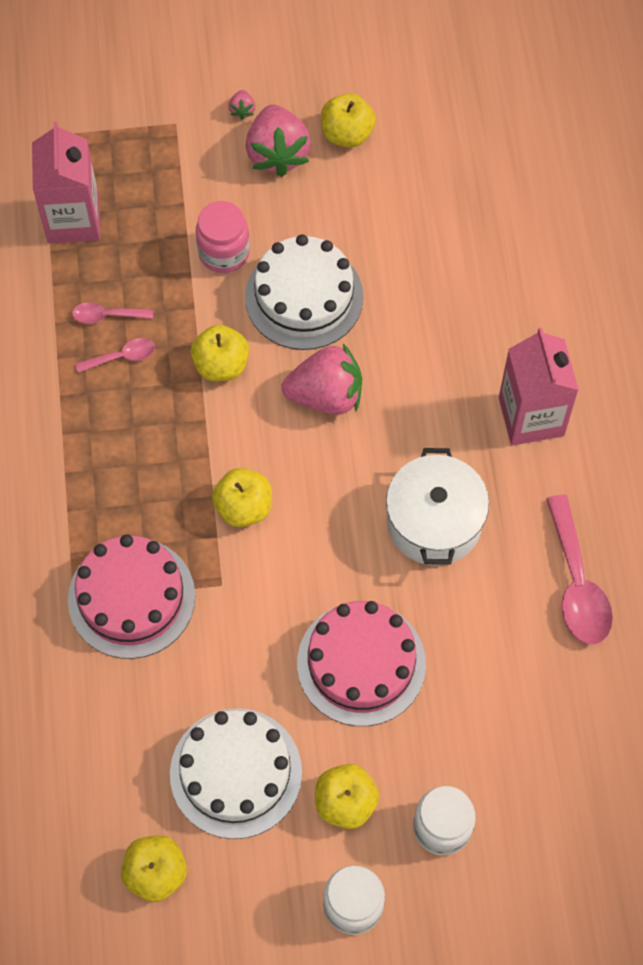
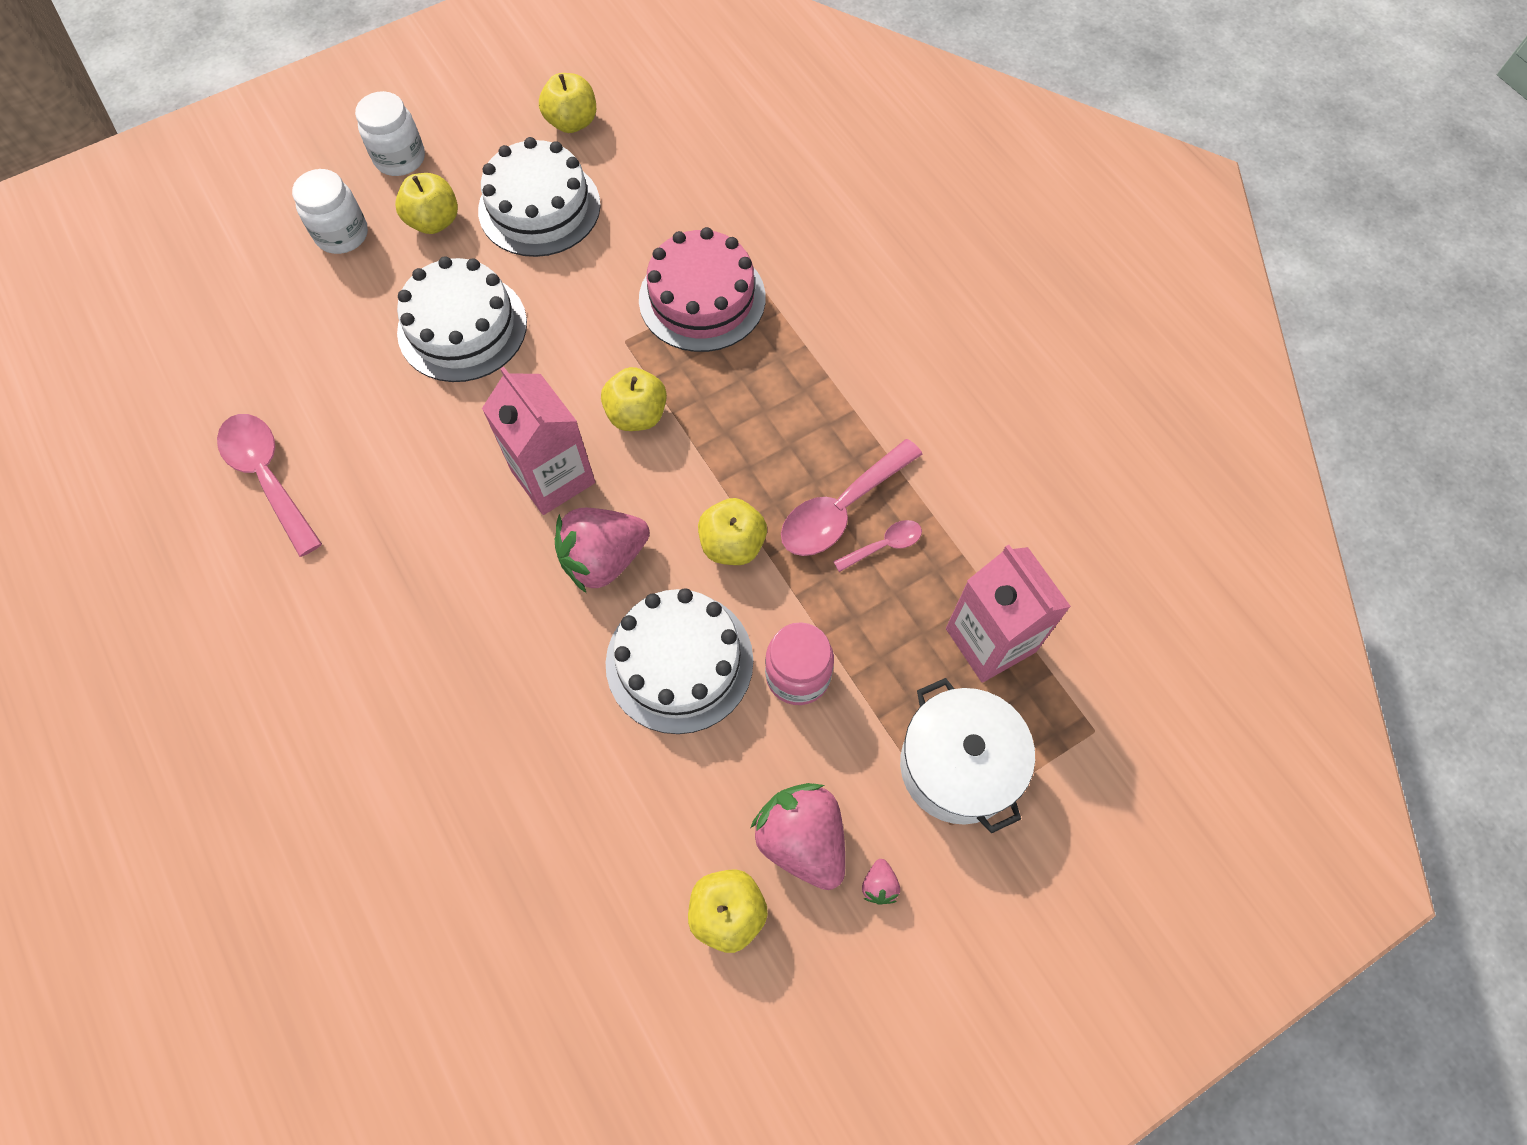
camera: 155 degrees right, 0 degrees up
(122, 357) = (841, 509): pink spoon -> pink spoon, size x1.90
(242, 110) = (879, 885): pink strawberry -> pink strawberry turned 150 degrees counterclockwise
(361, 663) = (462, 327): pink cake -> white cake
(434, 522) = (436, 477): white pot -> white pot (957, 766)
(531, 416) = (365, 631): pink carton -> pink carton (553, 477)

